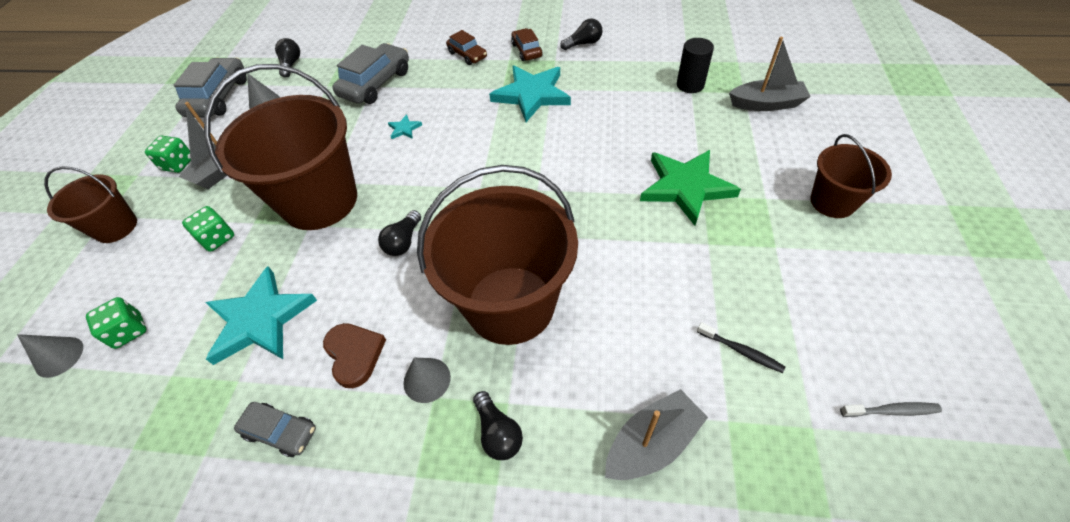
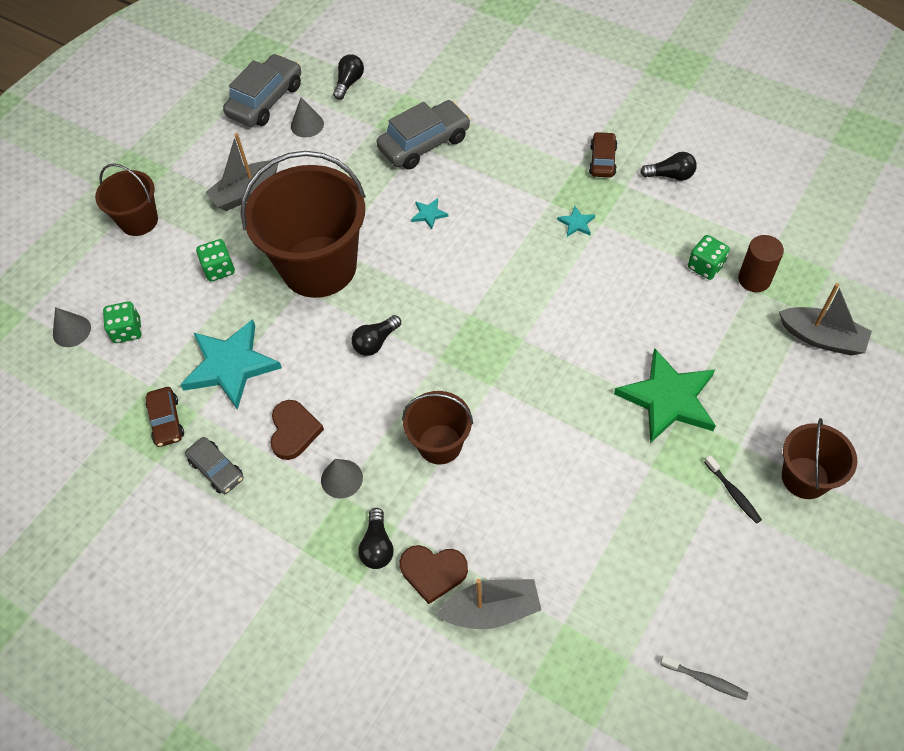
camera: 25 degrees right, 5 degrees up
(178, 164) = (207, 170): green dice -> green dice (705, 266)
(467, 55) = (535, 141): brown car -> brown car (166, 421)
(510, 304) = (440, 444): brown bucket -> brown bucket, size x0.52
(531, 95) = (576, 223): turquoise star -> turquoise star, size x0.41
(570, 432) = (433, 572): none -> brown heart
(690, 85) = (754, 279): black cylinder -> brown cylinder
(741, 351) = (613, 574): black toothbrush -> black toothbrush (733, 493)

